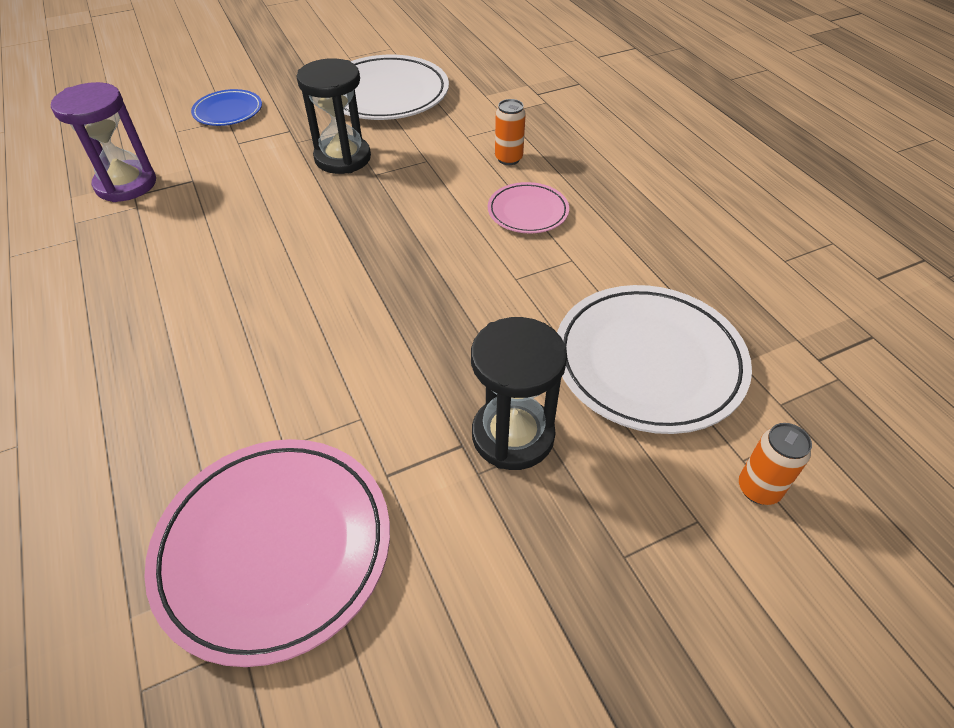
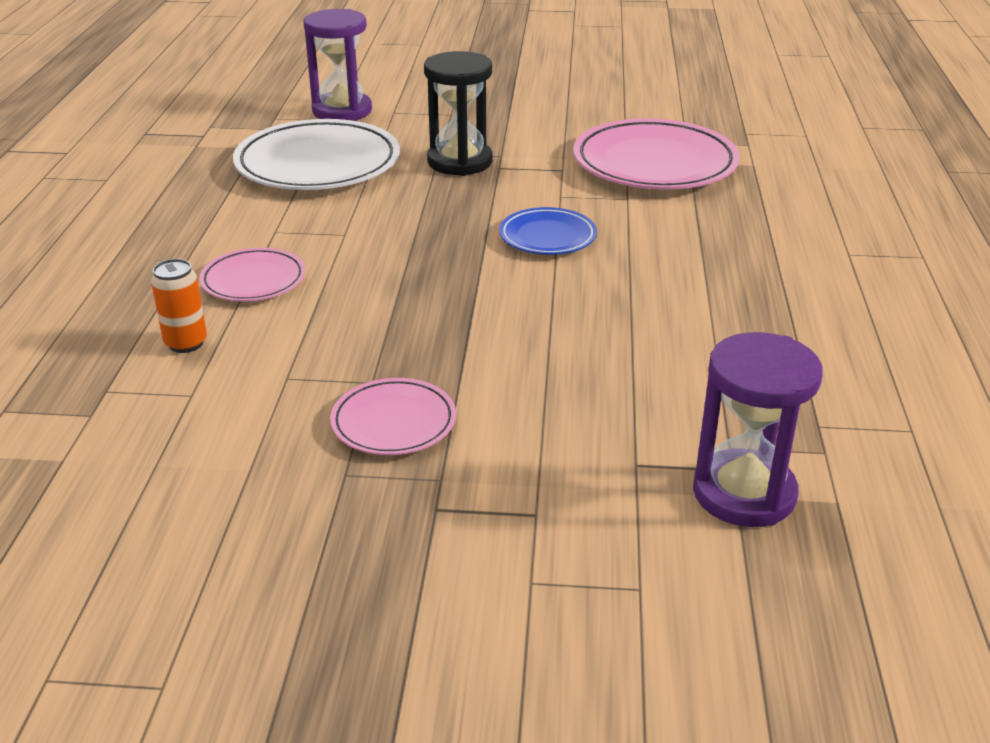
camera: 150 degrees left, 15 degrees down
(228, 112) = (520, 604): blue plate -> blue plate (547, 236)
(342, 158) = (393, 422): black hourglass -> pink plate
(386, 94) = (208, 529): white plate -> none
(758, 489) = (342, 111): orange can -> purple hourglass

